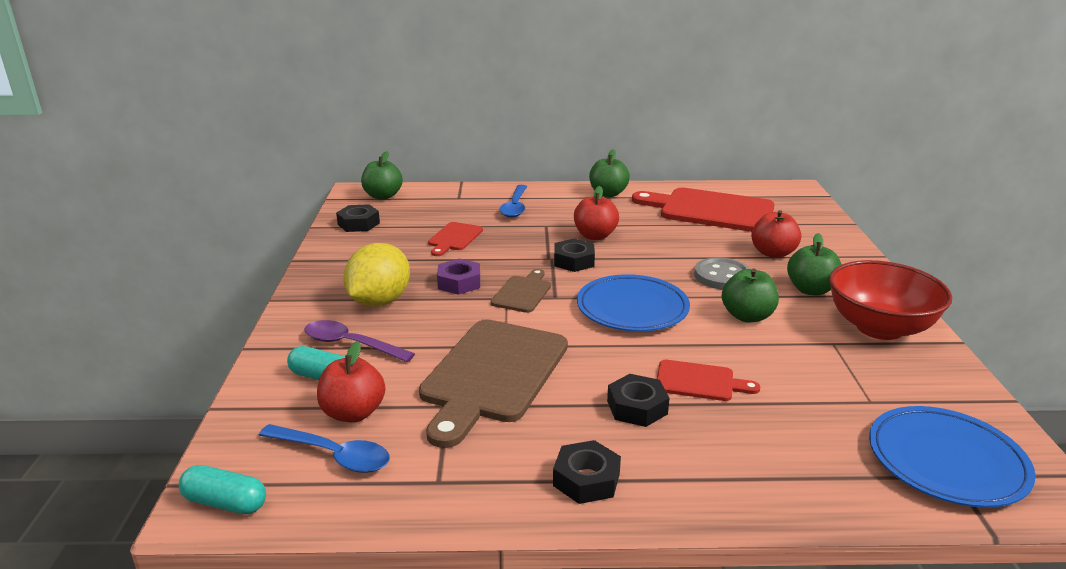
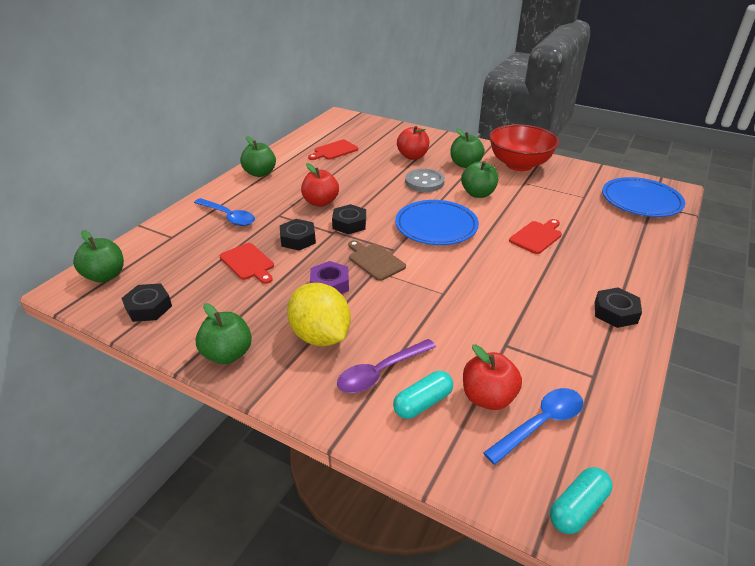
camera: 60 degrees left, 10 degrees up
(326, 271) = (227, 354): none -> green apple
(492, 375) = (478, 311): brown cutting board -> none
(637, 407) = (551, 267): black nut -> black nut (298, 239)
(710, 210) = (334, 150): red cutting board -> red cutting board, size x0.49

